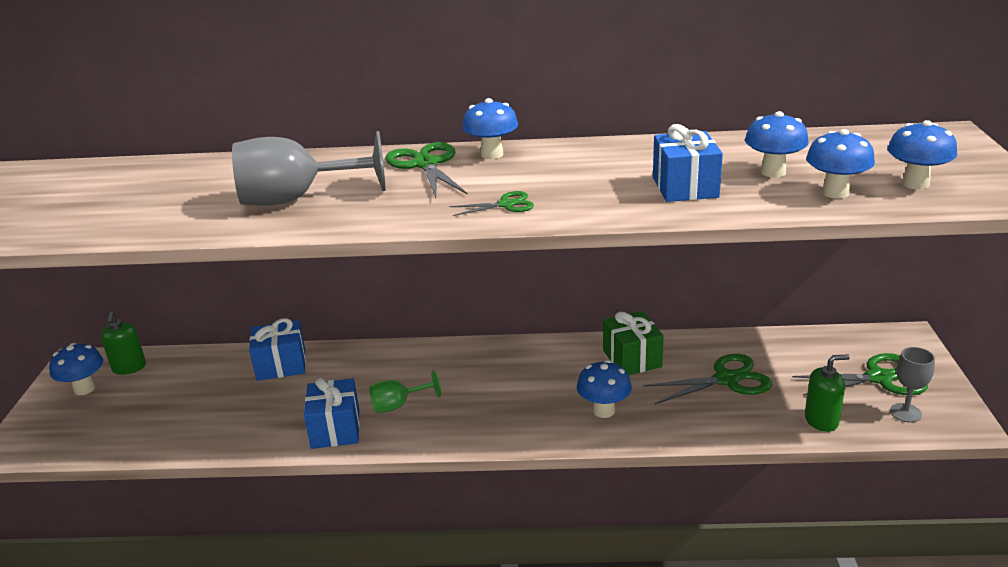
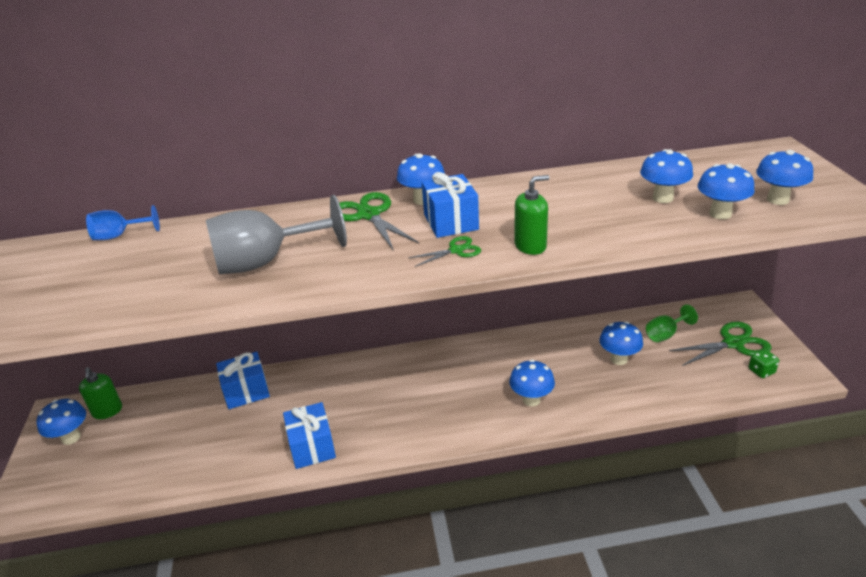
camera: 10 degrees left, 5 degrees up
(157, 164) = (119, 236): none -> blue goblet
(398, 405) = (359, 417): green goblet -> green goblet (665, 334)
(632, 358) = (539, 349): green gift -> none
(685, 187) = (598, 219): blue gift -> blue gift (451, 222)
(726, 379) = (619, 359): green scissors -> blue mushroom
(821, 420) = (701, 386): green soap dispenser -> green soap dispenser (530, 246)
(905, 413) = (761, 371): grey goblet -> green dice

